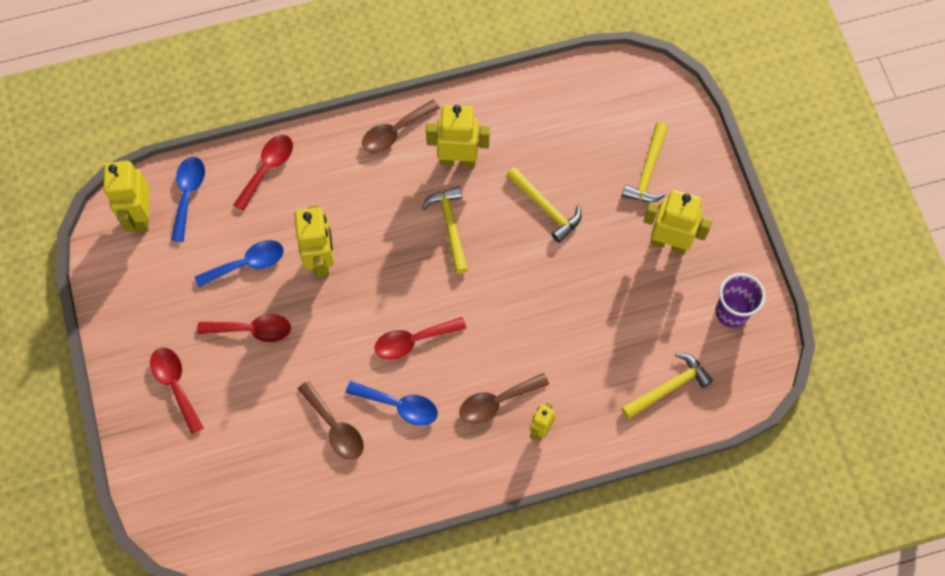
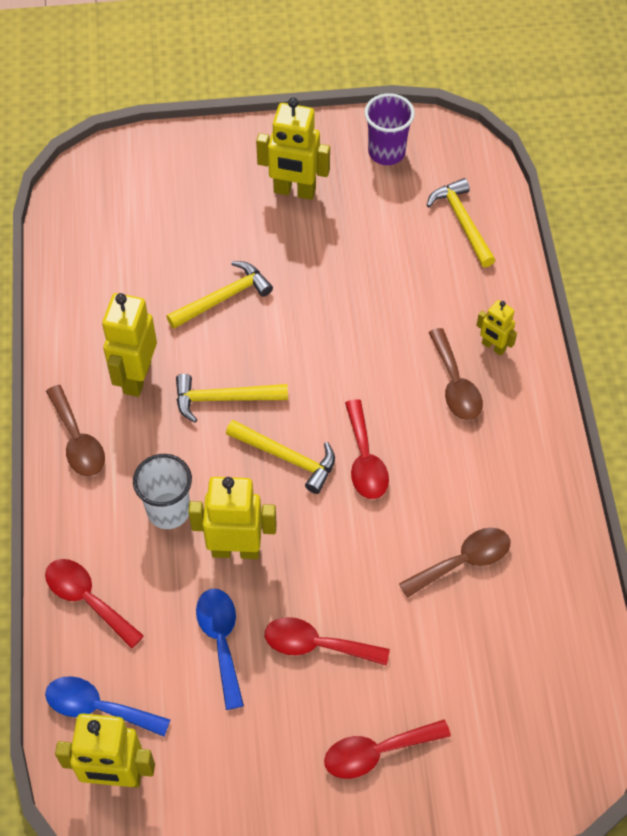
camera: 80 degrees left, 10 degrees down
(252, 330) = (316, 645): red spoon -> red spoon turned 90 degrees counterclockwise
(346, 207) = (168, 511): none -> white cup
(399, 405) = (445, 486): blue spoon -> none
(648, 171) = (202, 194): yellow hammer -> yellow hammer (287, 458)
(669, 243) = (294, 191): yellow robot -> yellow robot turned 105 degrees counterclockwise

